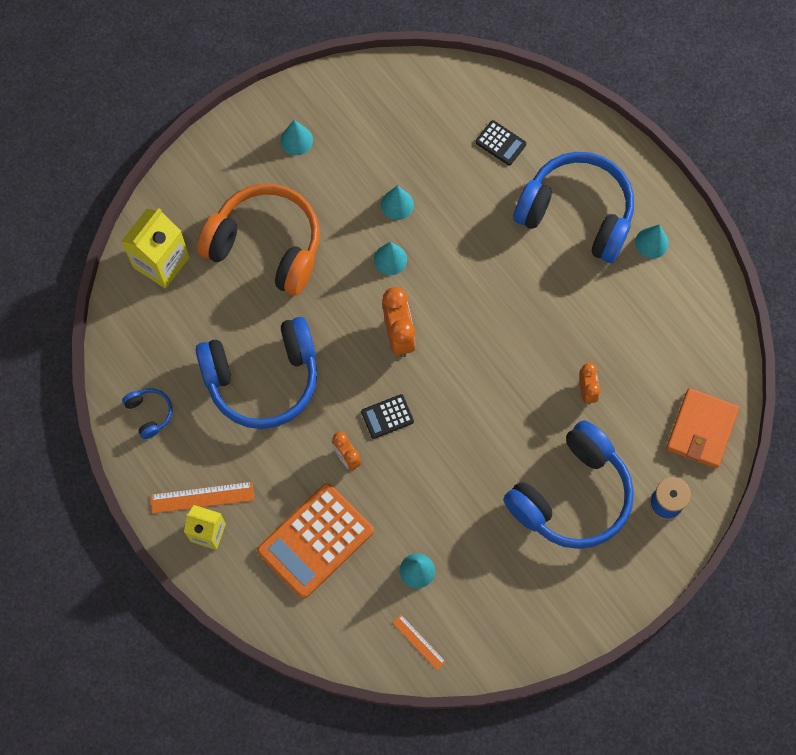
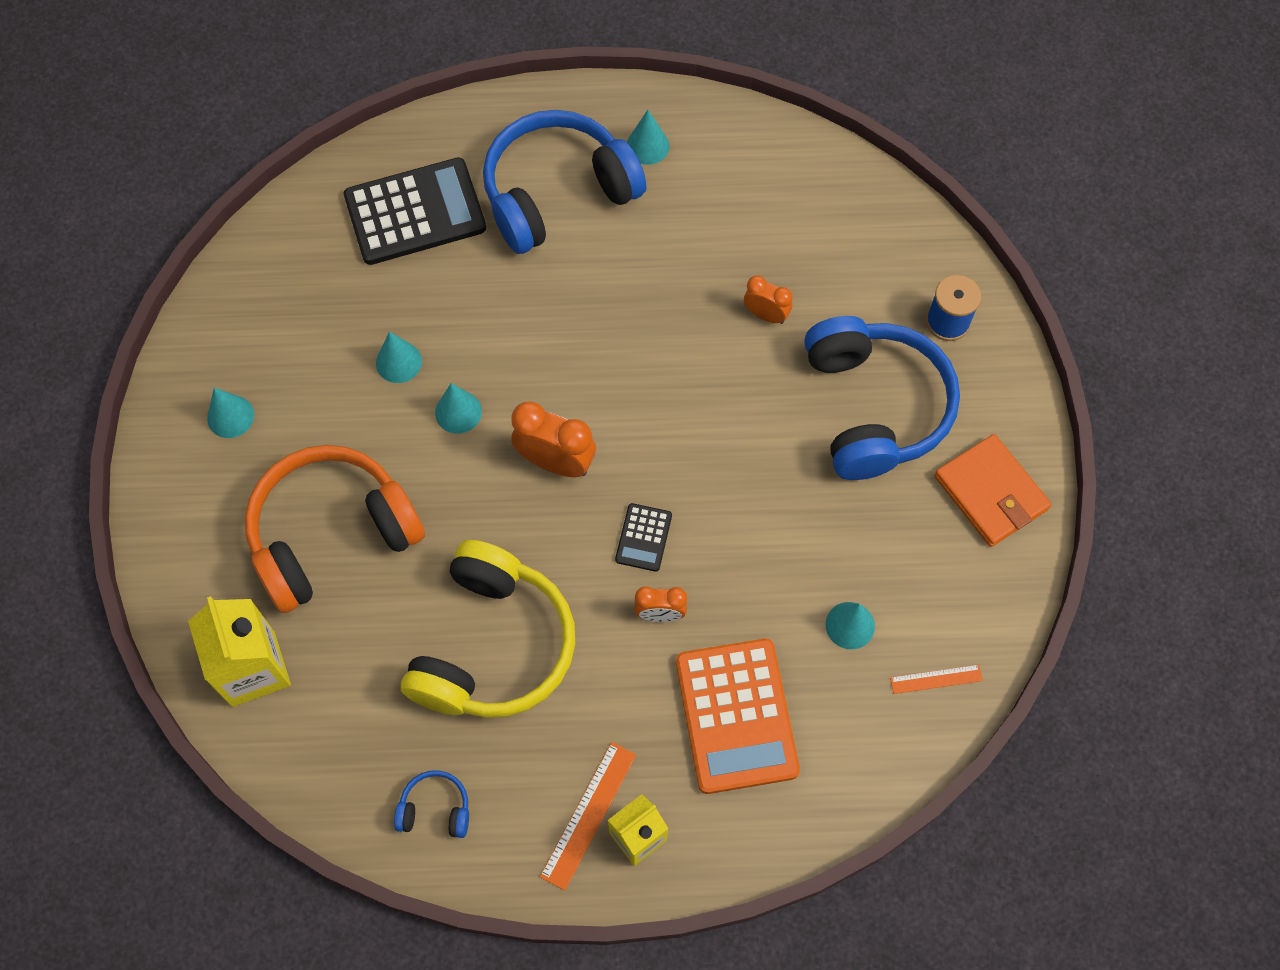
camera: 55 degrees left, 5 degrees down
(263, 379) = (493, 646): blue headphones -> yellow headphones
(500, 143) = (415, 212): black calculator -> black calculator, size x2.14
(701, 429) = (890, 235): orange wallet -> orange wallet (990, 493)

